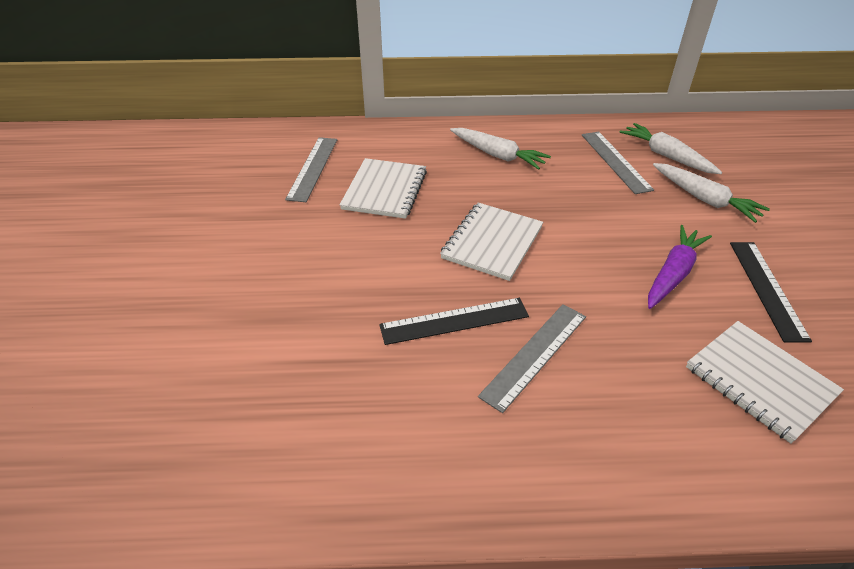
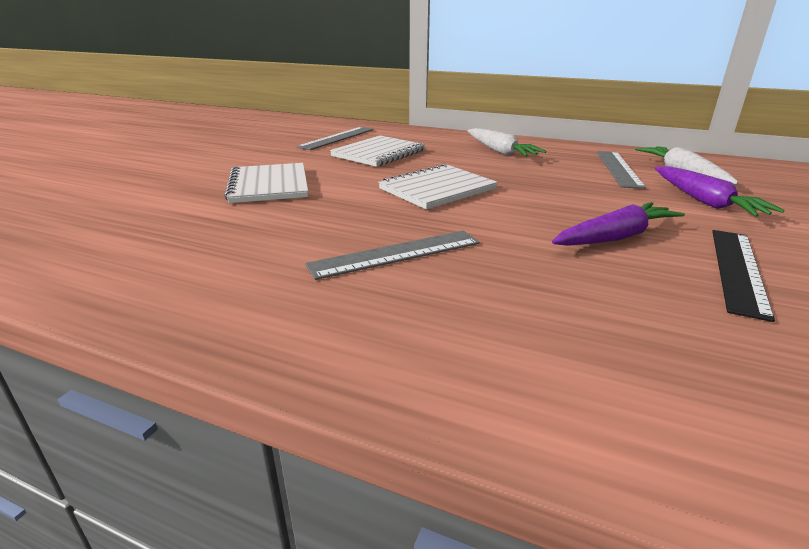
camera: 25 degrees right, 15 degrees down
(454, 320) = (345, 220): black ruler -> none
(704, 199) = (705, 201): white carrot -> purple carrot
(760, 381) = (660, 334): white notebook -> white notebook (269, 185)

